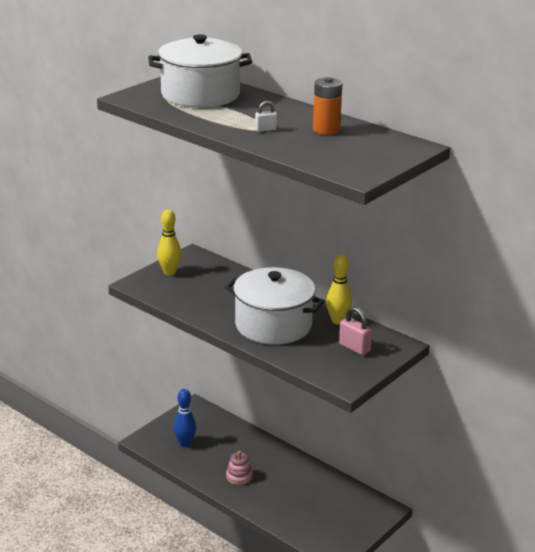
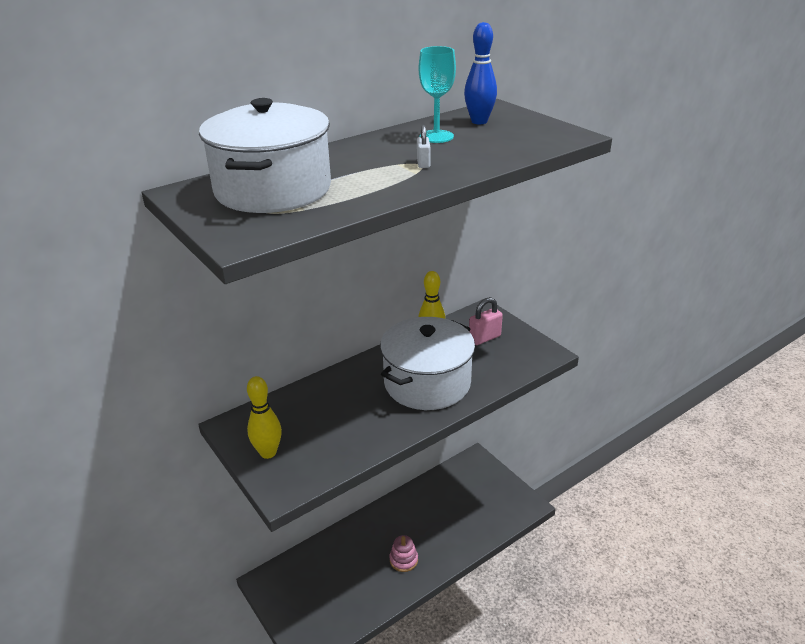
camera: 75 degrees left, 5 degrees up
(185, 443) = (330, 602): blue bowling pin -> blue bowling pin (479, 121)
(326, 130) = (436, 136): orange battery -> turquoise goblet

